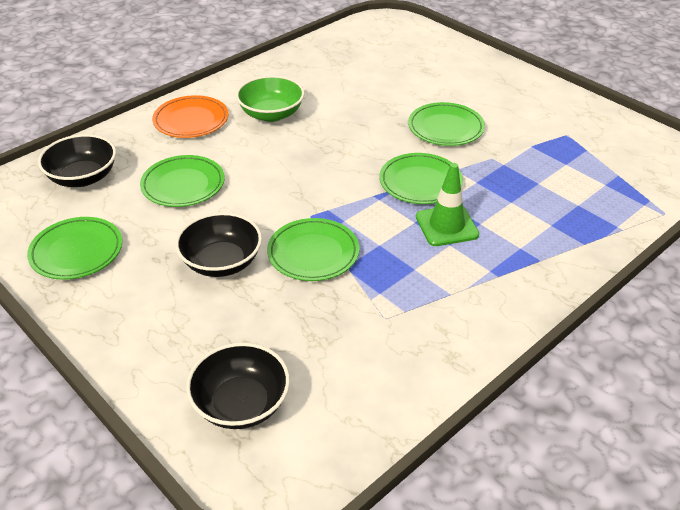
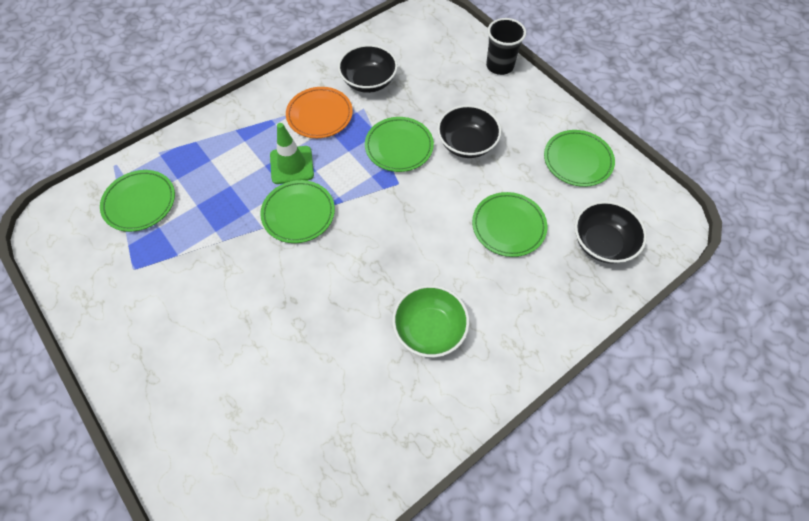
camera: 175 degrees left, 20 degrees up
(152, 382) = (499, 66): none -> black cup
(191, 121) = (516, 324): orange plate -> orange plate (319, 115)
(241, 404) = (447, 51): black bowl -> black bowl (368, 81)
(445, 128) = (249, 289): green plate -> green plate (140, 203)

